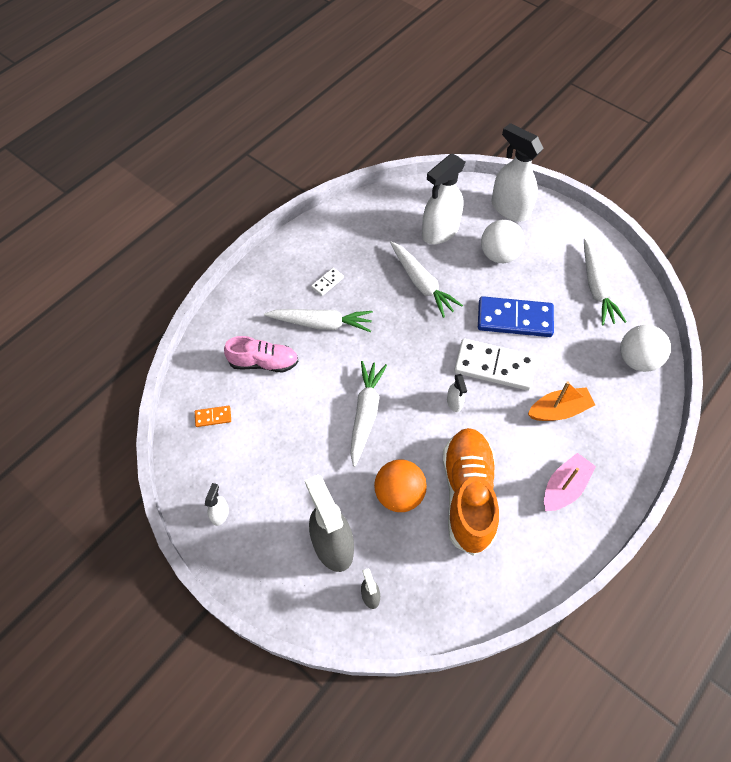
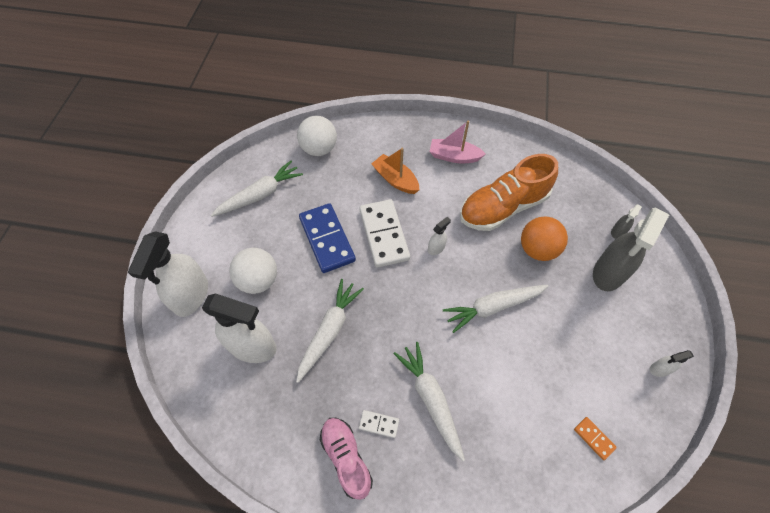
camera: 120 degrees left, 0 degrees up
(264, 362) = (508, 428): pink shoe -> pink shoe (346, 458)

